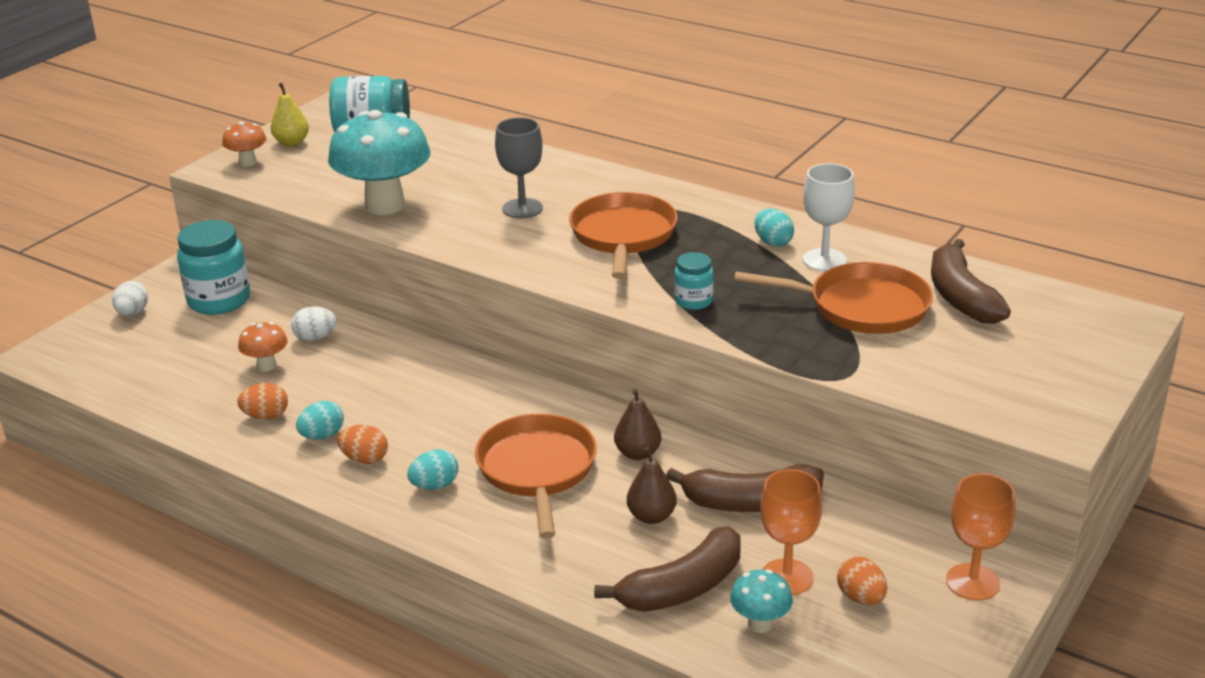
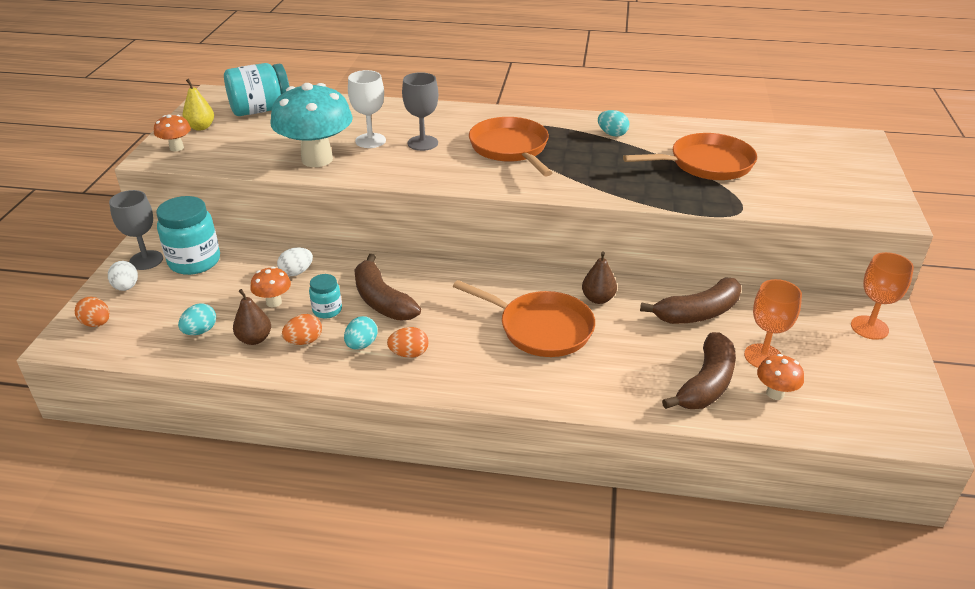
camera: 25 degrees left, 5 degrees up
(172, 288) = (146, 260): none -> grey goblet
(435, 486) = (477, 359): turquoise egg -> turquoise egg (200, 331)
(537, 470) = (541, 328): orange pan -> orange pan turned 150 degrees clockwise
(651, 516) = (644, 340): brown pear -> brown pear (254, 339)
(693, 301) = (599, 182): turquoise jar -> turquoise jar (327, 310)
(760, 624) = (775, 393): turquoise mushroom -> orange mushroom
(824, 260) = (655, 139): white goblet -> white goblet (370, 141)
(860, 598) = (817, 357): orange egg -> orange egg (97, 323)
(960, 297) = (756, 146): brown banana -> brown banana (382, 300)

